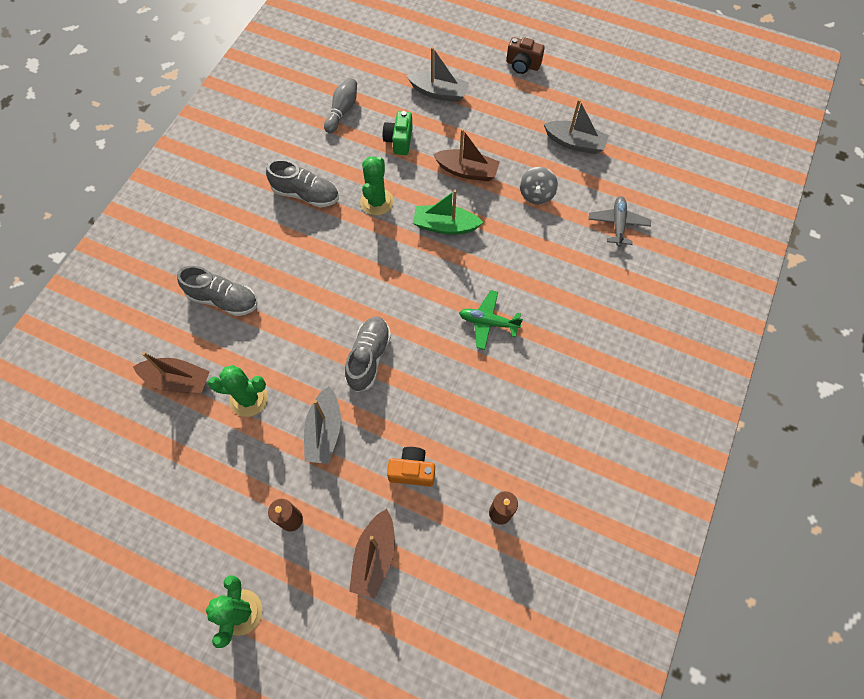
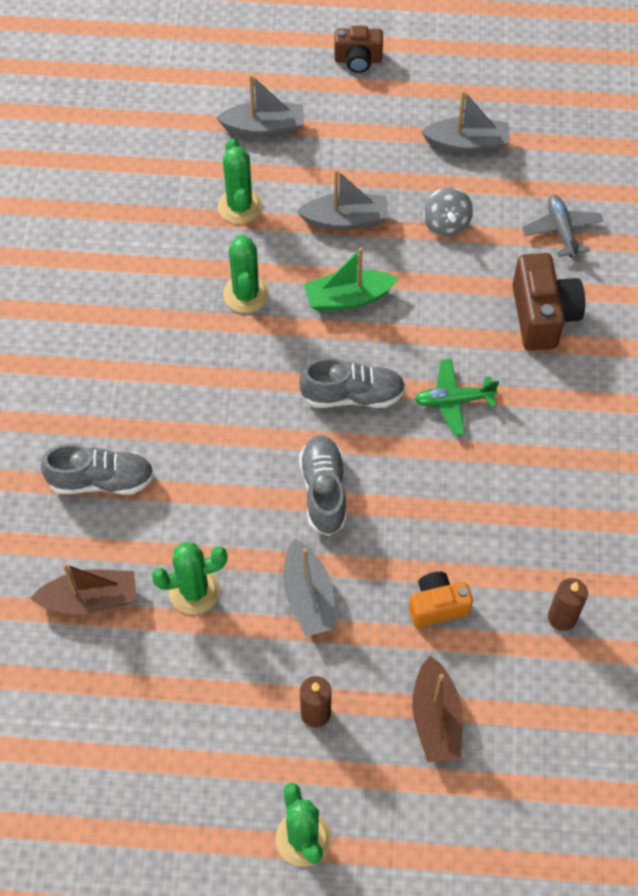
camera: 20 degrees left, 5 degrees down
(306, 194) = (148, 313): grey shoe -> grey shoe (352, 395)
(342, 111) = (145, 189): grey bowling pin -> none
(399, 141) = (240, 206): green camera -> green cactus
(467, 171) = (345, 220): brown boat -> grey boat
(578, 281) = (542, 316): none -> brown camera

